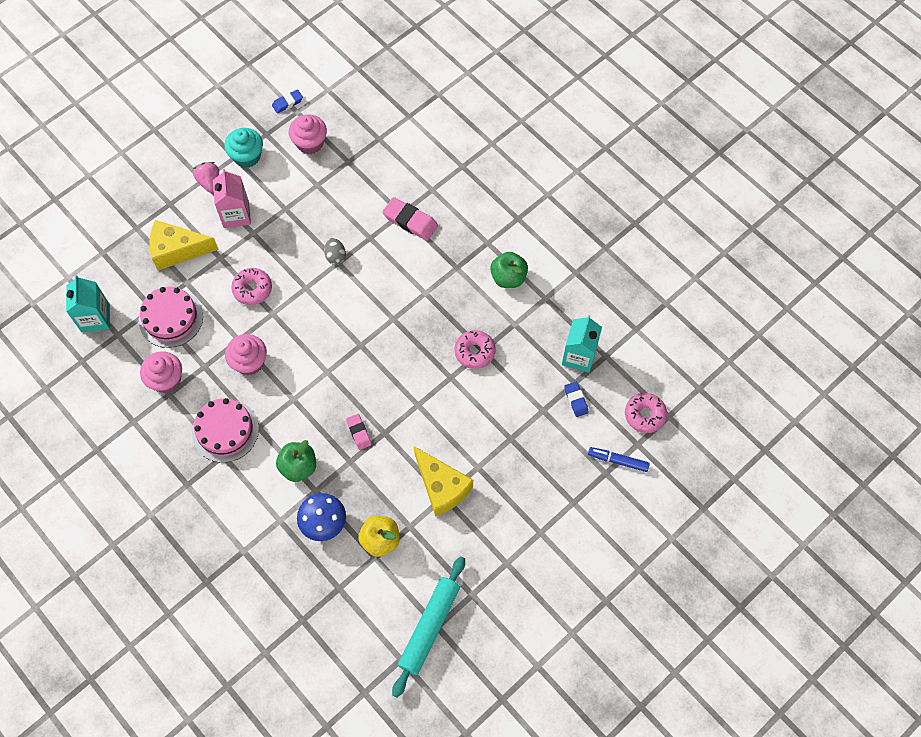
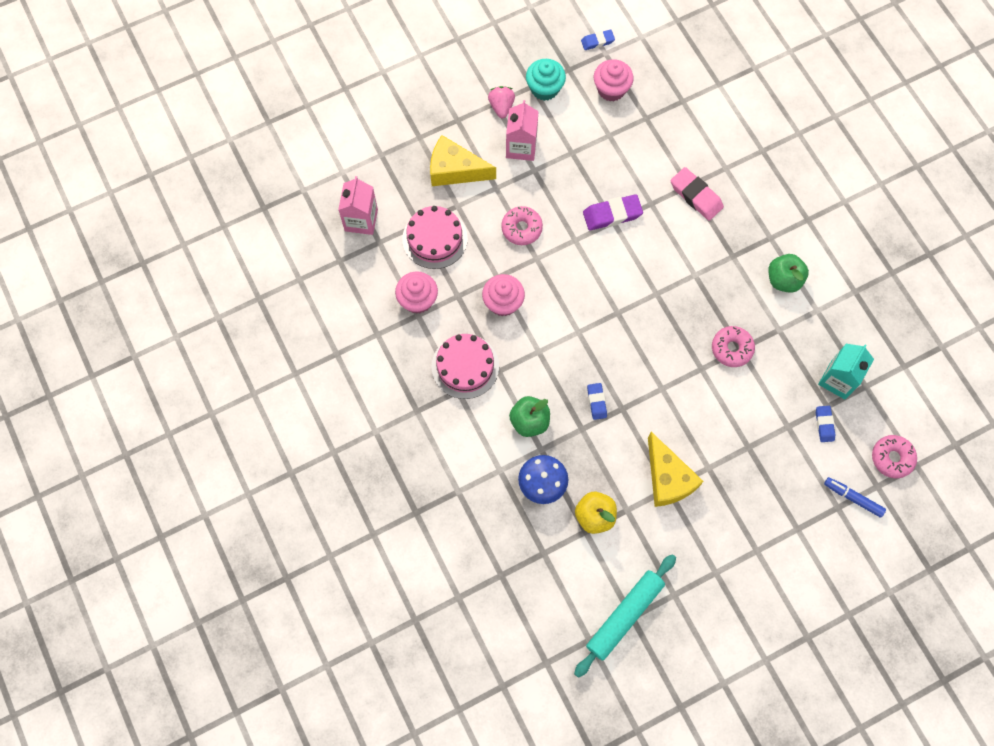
camera: 15 degrees right, 5 degrees up
(95, 318) = (361, 220): turquoise carton -> pink carton
(335, 256) = (612, 214): grey egg -> purple eraser
(359, 432) = (596, 402): pink eraser -> blue eraser

